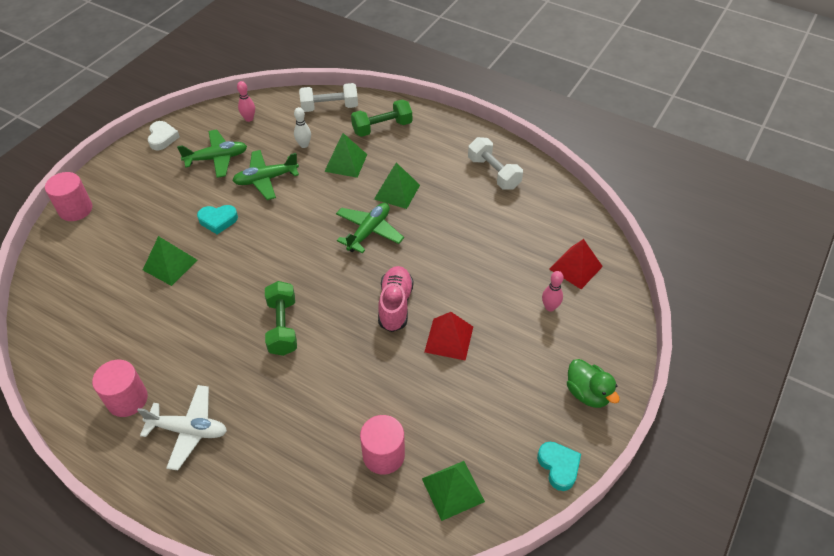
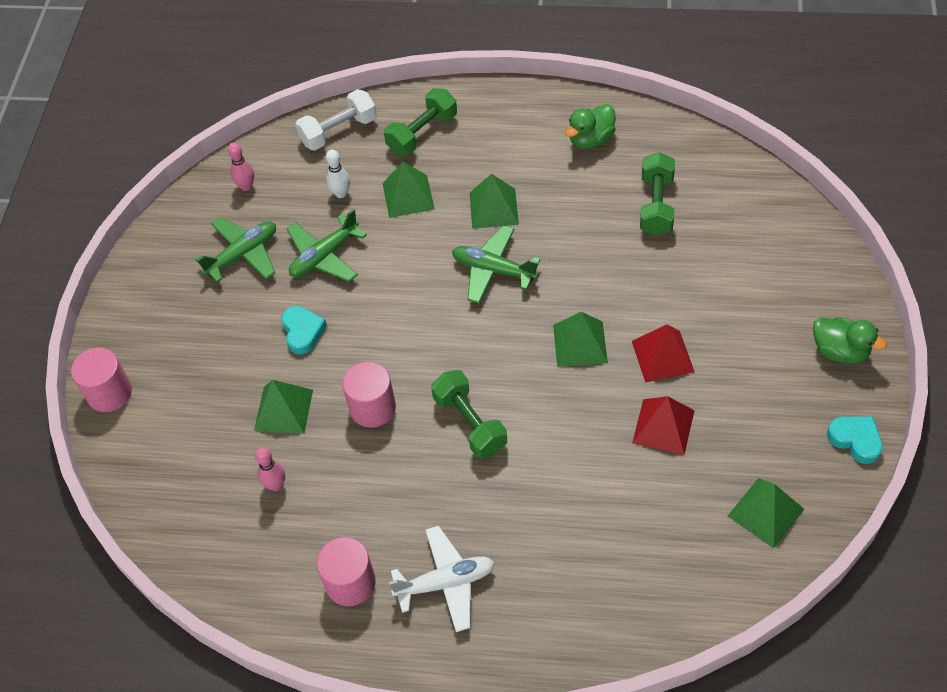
camera: 20 degrees left, 5 degrees up
(162, 138) = (152, 256): white heart -> none
(218, 220) = (303, 332): turquoise heart -> turquoise heart turned 75 degrees counterclockwise
(369, 231) = (493, 270): green plane -> green plane turned 75 degrees counterclockwise
(383, 455) = (673, 510): pink cylinder -> pink cylinder (372, 407)
(395, 305) = (580, 344): pink shoe -> green pyramid
(493, 173) = (590, 139): white dumbbell -> green duck
(512, 233) = (656, 205): none -> green dumbbell
(550, 307) = (747, 274): pink bowling pin -> pink bowling pin (275, 485)
(575, 267) = (748, 217): red pyramid -> red pyramid (663, 426)

